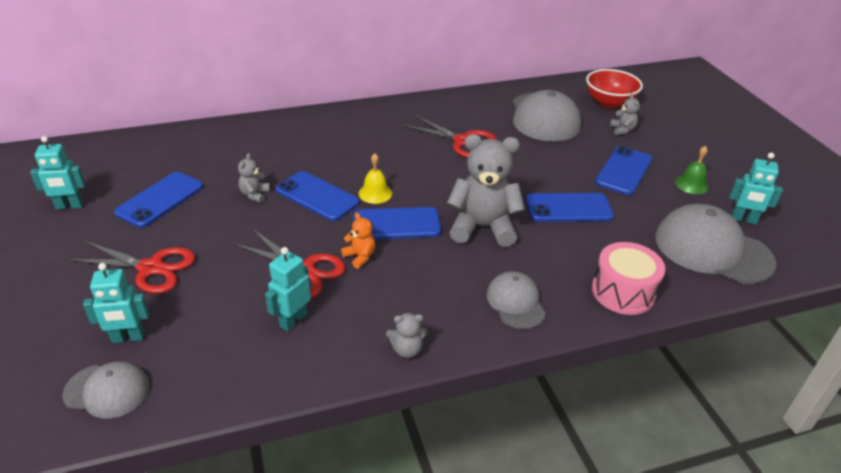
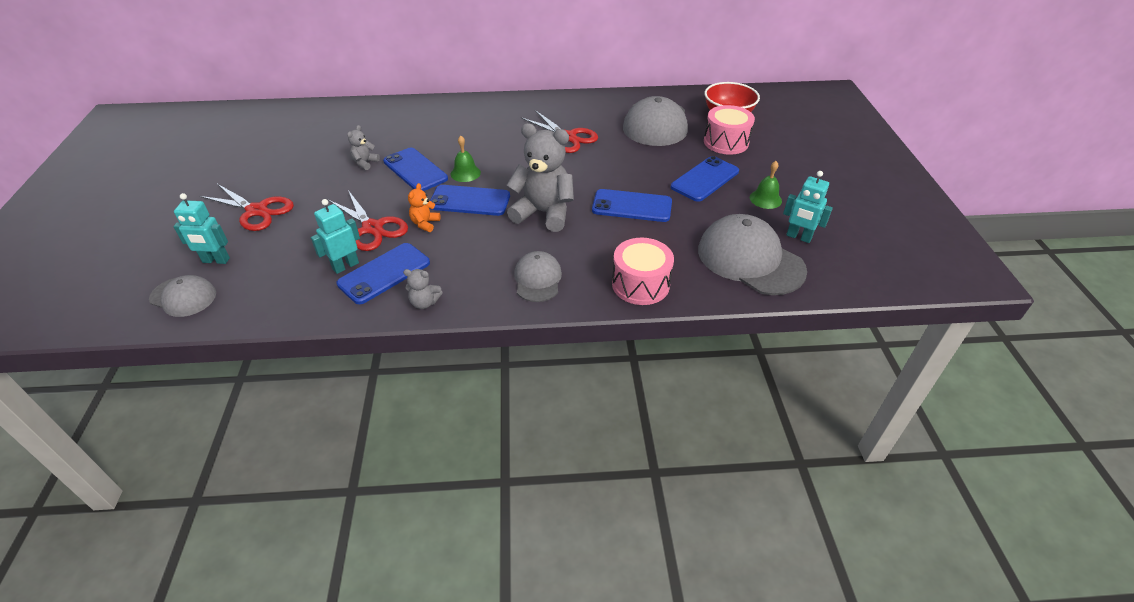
camera: 15 degrees right, 5 degrees up
(69, 206) = (219, 155): turquoise robot -> none
(160, 199) = (289, 158): blue phone -> blue phone (384, 273)
(360, 257) = (425, 223): orange teddy bear -> orange teddy bear turned 135 degrees counterclockwise
(375, 193) = (465, 173): yellow bell -> green bell
(622, 130) = (726, 142): grey teddy bear -> pink drum

